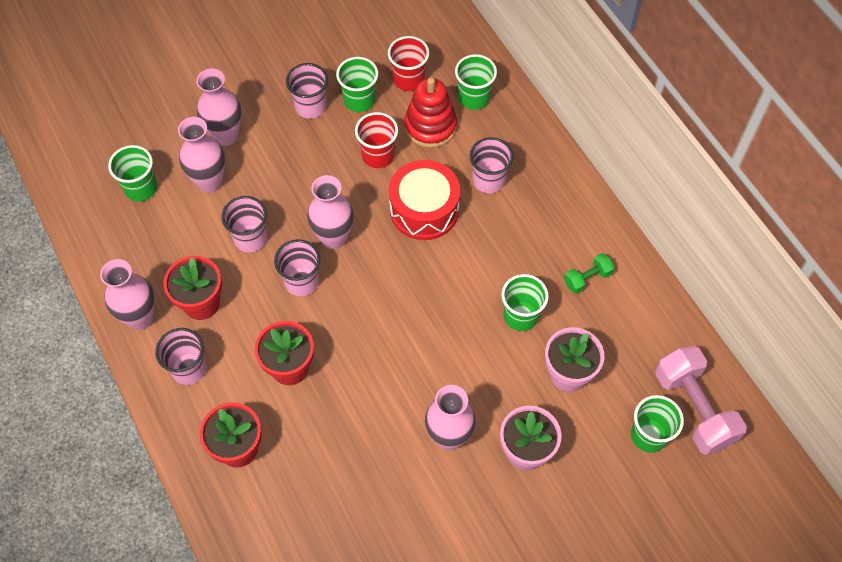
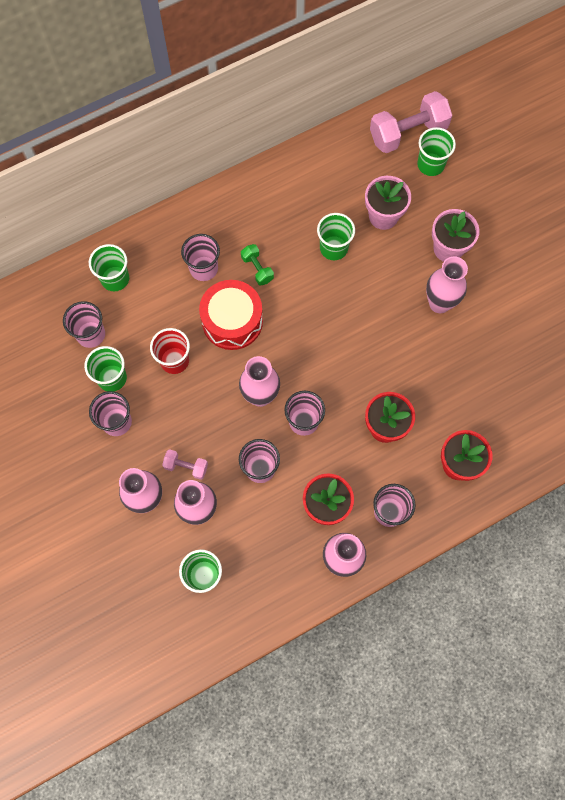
camera: 90 degrees left, 10 degrees up
(258, 169) = (186, 466): none -> pink dumbbell
(408, 80) = (91, 334): red cup -> pink cup
(430, 126) = (144, 316): red stacking toy -> none
(587, 278) = (299, 197): green dumbbell -> green dumbbell (257, 269)

